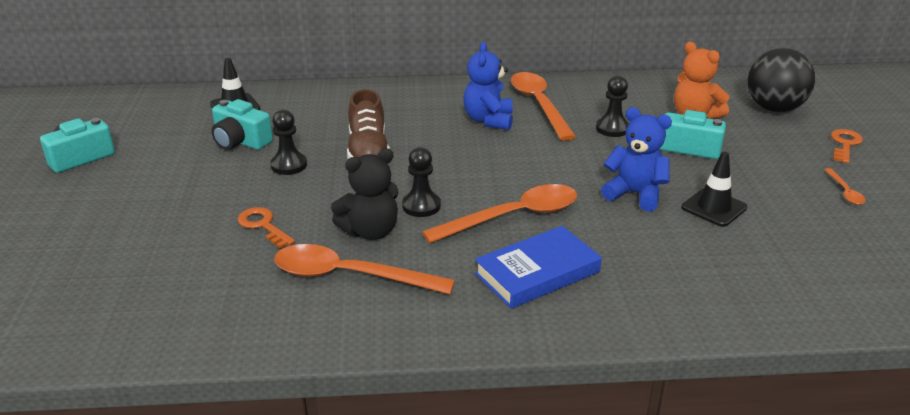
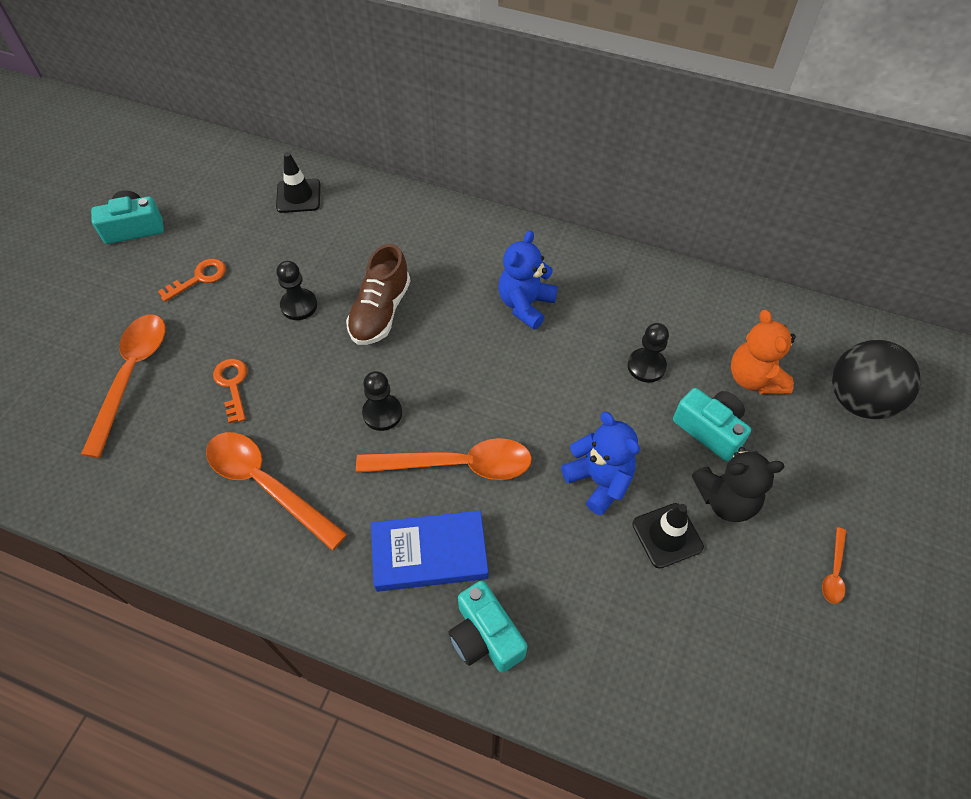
camera: 25 degrees right, 25 degrees up
(240, 141) = (276, 253): turquoise camera -> turquoise camera (485, 636)
(370, 231) = (317, 431): black teddy bear -> black teddy bear (726, 500)
(539, 105) = (593, 298): orange spoon -> orange spoon (131, 376)
(844, 144) = (897, 494): orange key -> orange key (199, 278)

